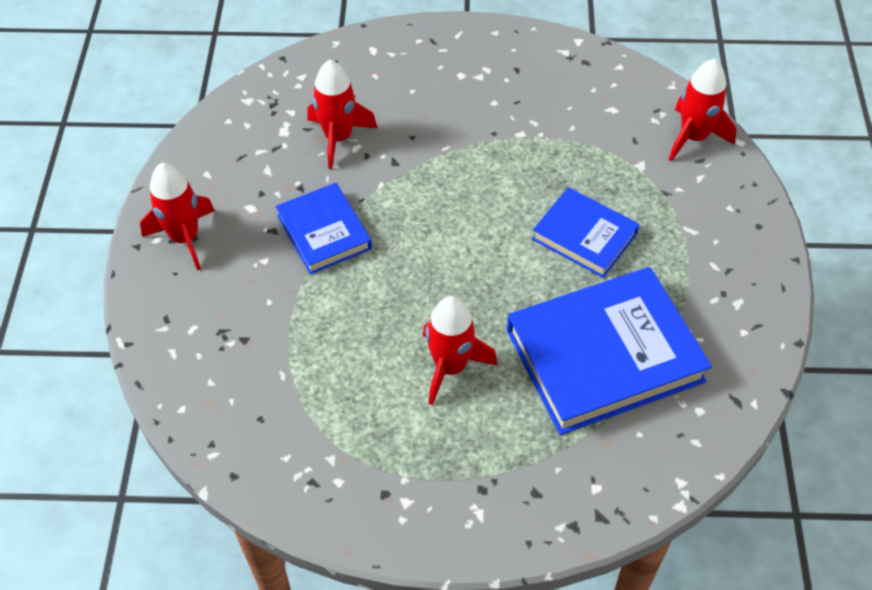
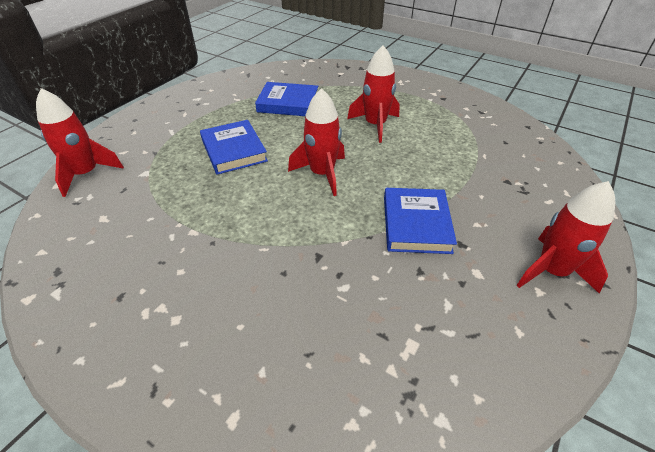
camera: 150 degrees left, 10 degrees down
(338, 138) = (355, 306): red rocket -> red rocket (322, 174)
(604, 355) = (288, 103): blue book -> blue book, size x0.56

